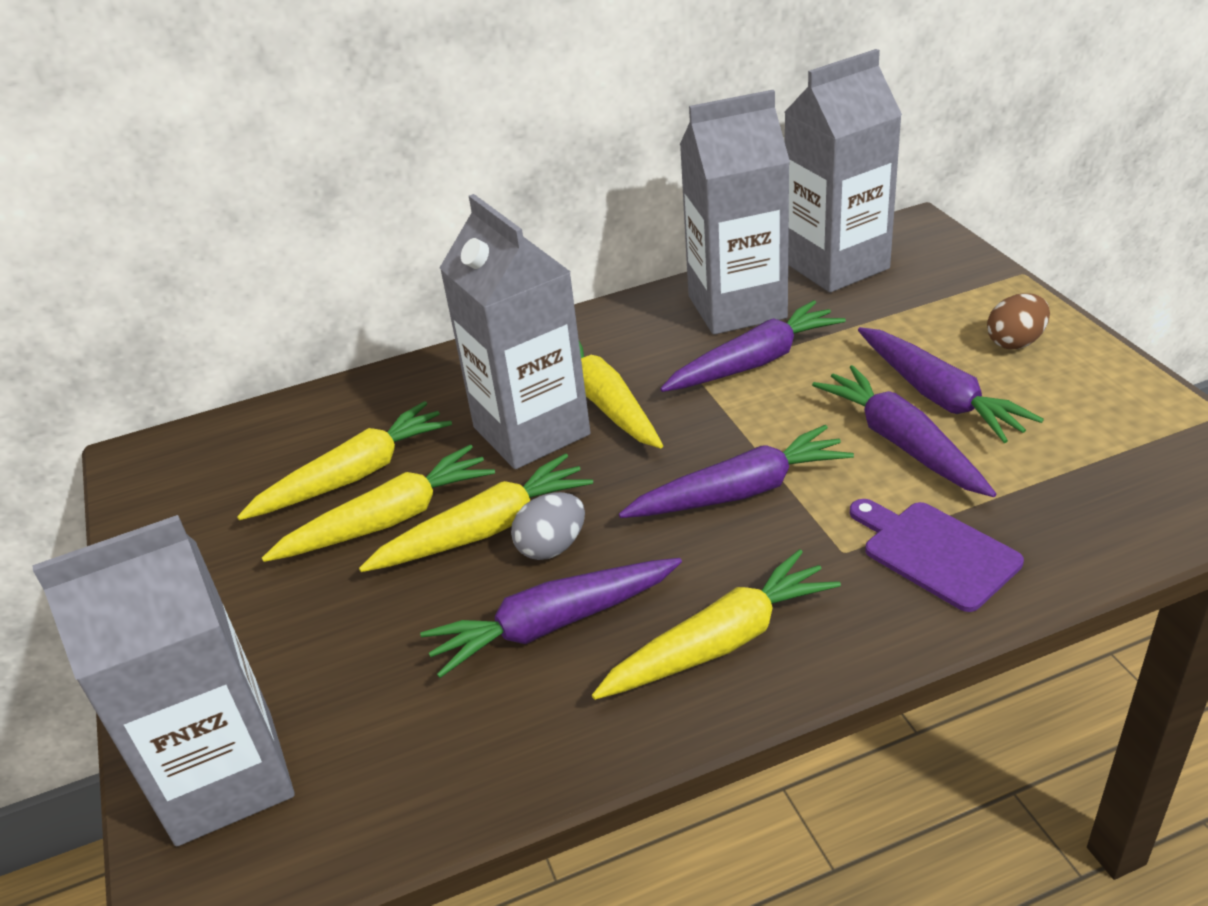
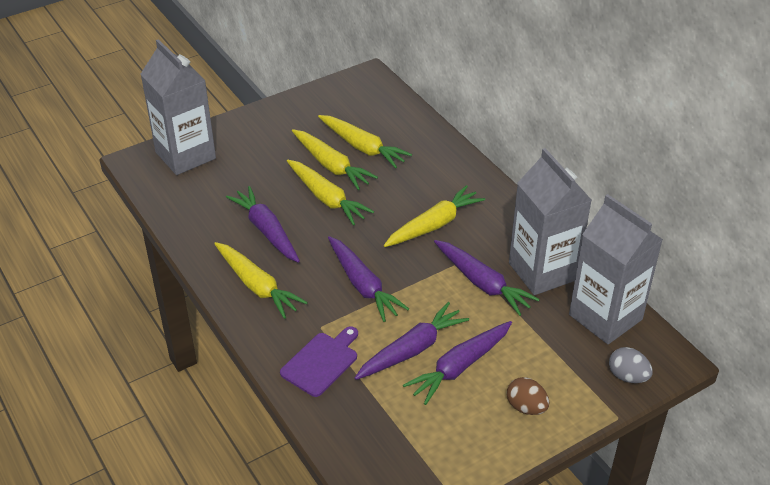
camera: 75 degrees right, 5 degrees up
(531, 431) = (405, 201): grey carton -> none
(552, 547) = (316, 222): grey egg -> grey egg (627, 376)

